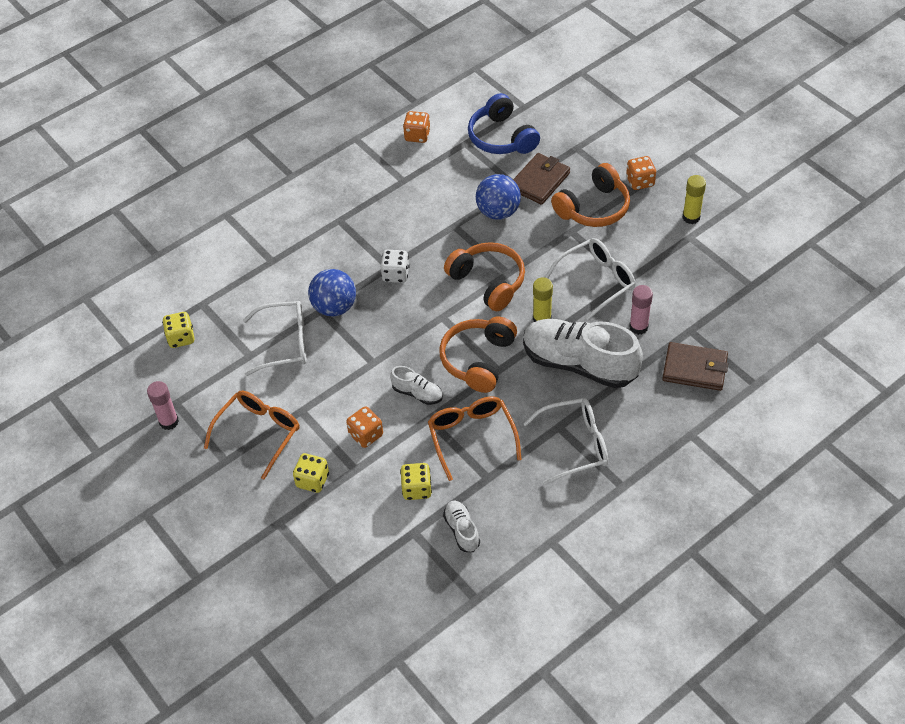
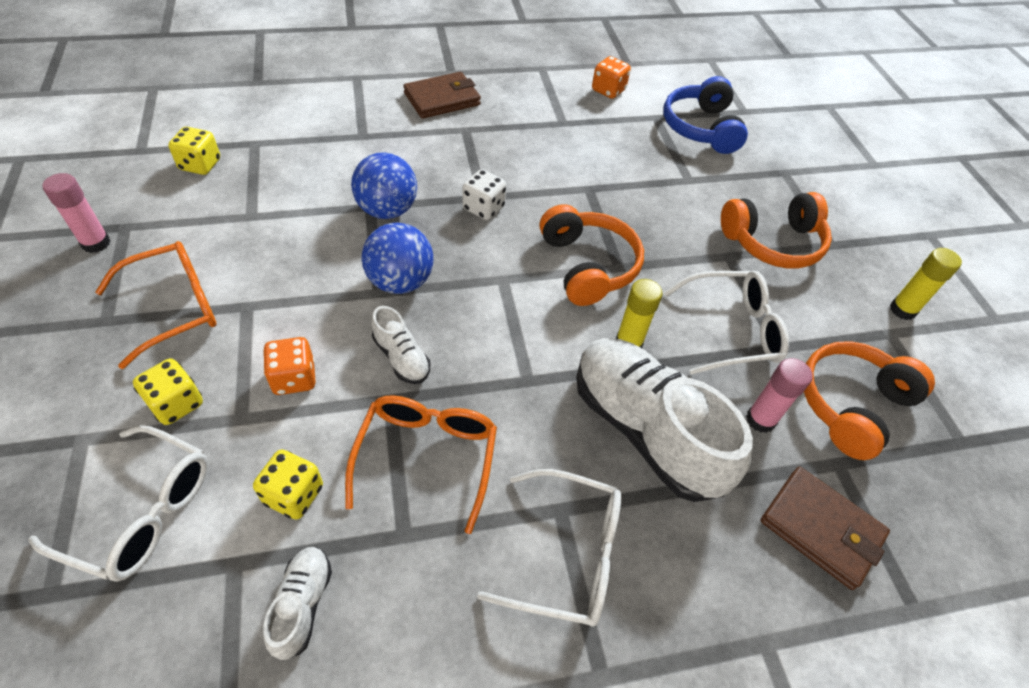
camera: 20 degrees right, 0 degrees up
(285, 343) = (300, 222): white glasses -> white glasses (143, 512)
(478, 360) = (510, 354): orange headphones -> orange headphones (851, 405)
(498, 212) = (650, 197): blue ball -> blue ball (400, 282)
(539, 181) = (720, 187): brown wallet -> brown wallet (442, 99)
(640, 182) = (849, 239): orange dice -> none

